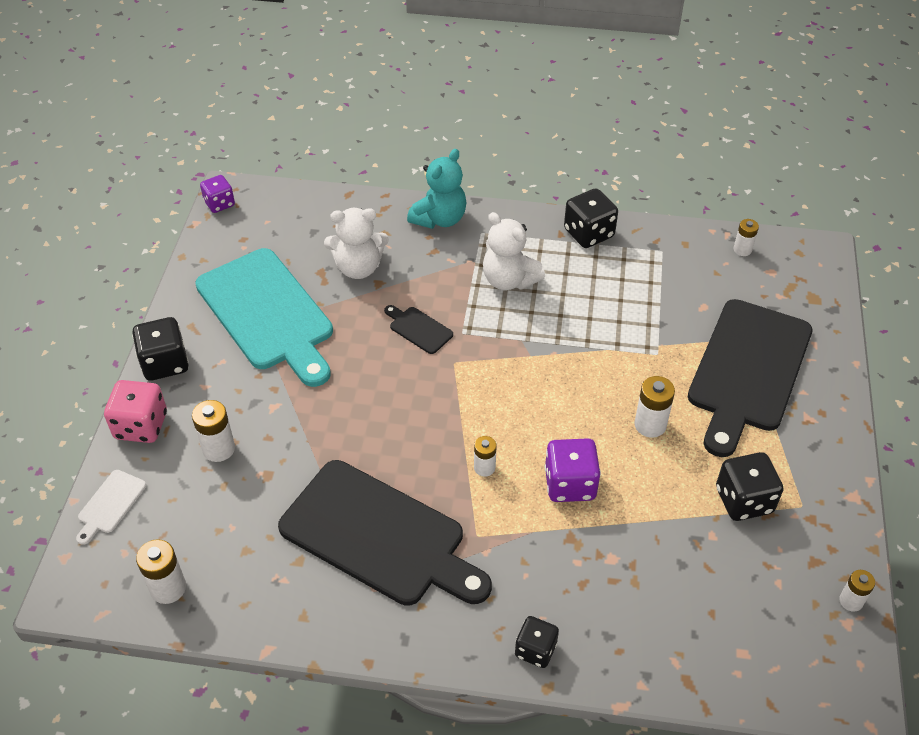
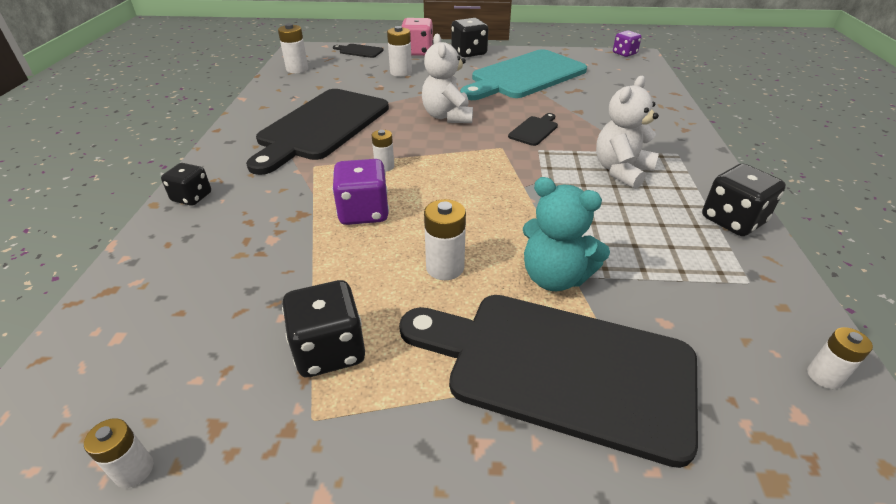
camera: 85 degrees right, 10 degrees down
(110, 504) = (359, 51): white cutting board -> black cutting board
(358, 268) = (591, 102): white teddy bear -> white teddy bear (447, 116)
(439, 219) = (679, 132): turquoise teddy bear -> turquoise teddy bear (554, 277)

